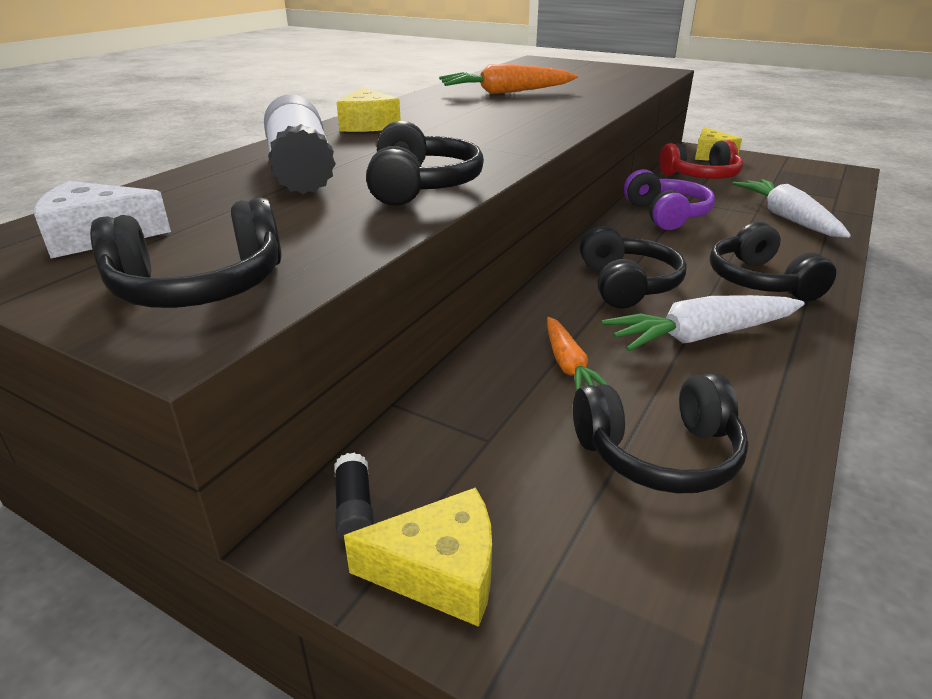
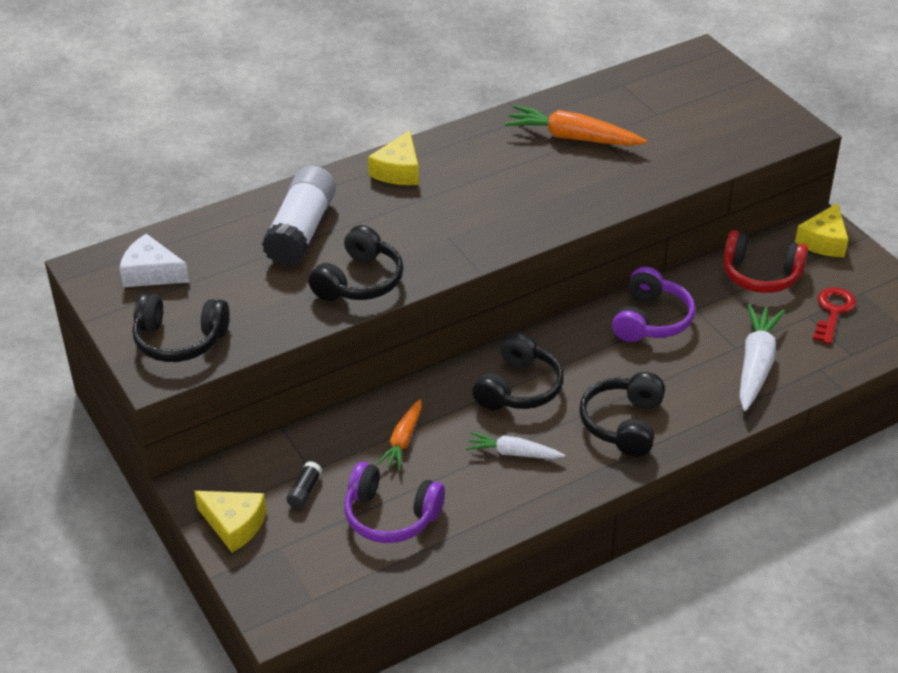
camera: 30 degrees right, 10 degrees up
(354, 508) = (219, 480): black glue stick -> black glue stick (304, 491)
(658, 453) = (391, 515): black headphones -> purple headphones
(701, 336) = (513, 453): white carrot -> white carrot, size x0.60
(781, 181) = (833, 312): none -> red key

